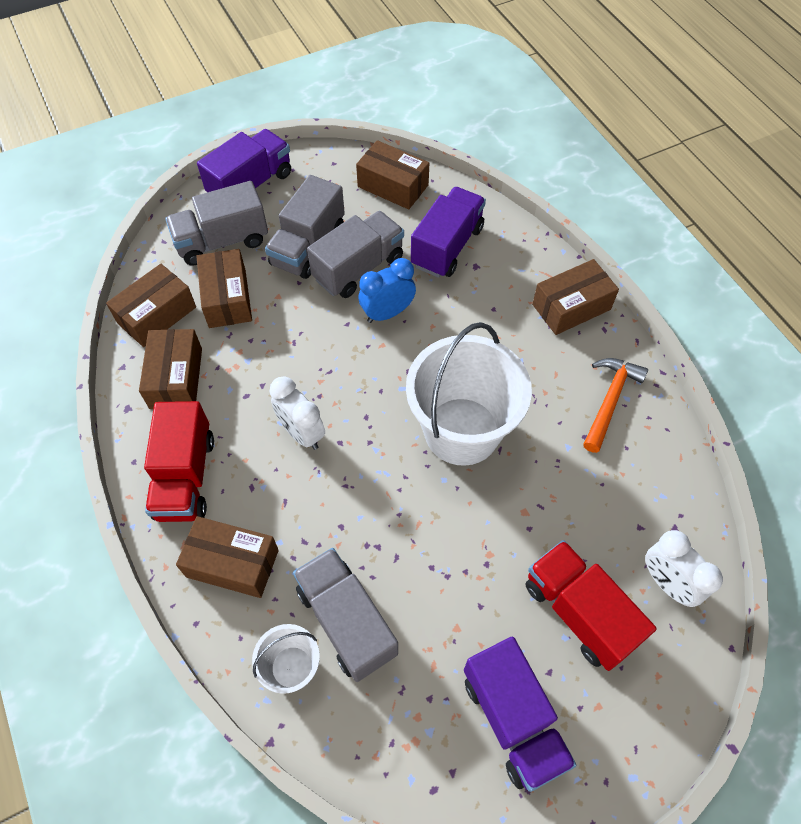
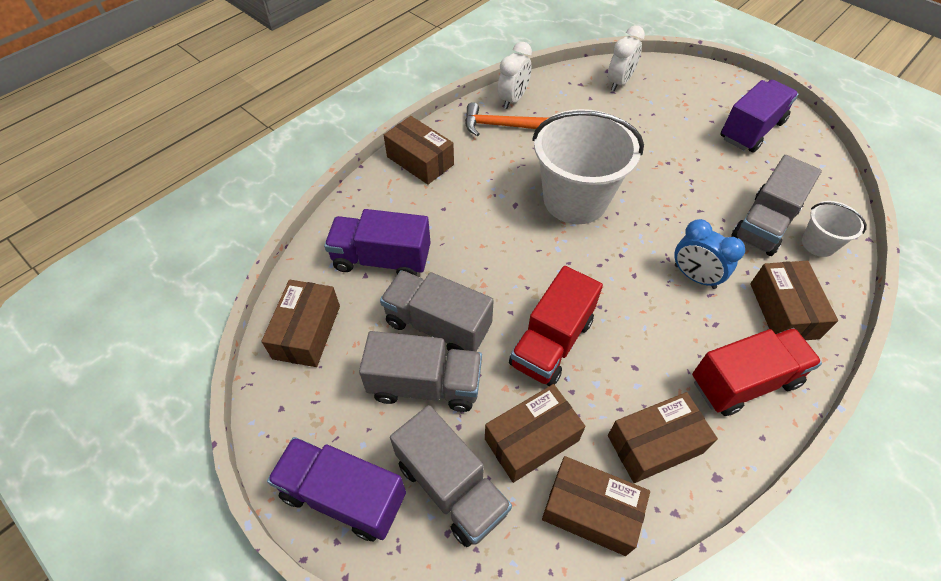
camera: 110 degrees left, 5 degrees down
(301, 433) = (643, 306): white clock -> white clock (513, 99)
(387, 313) = (483, 283): blue clock -> blue clock (694, 277)
(579, 612) = (666, 115): red truck -> red truck (551, 342)

